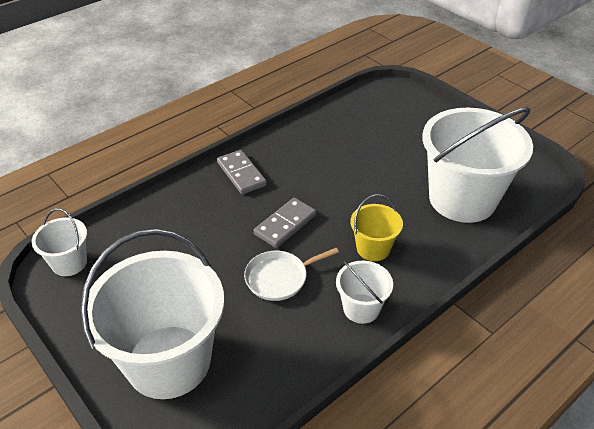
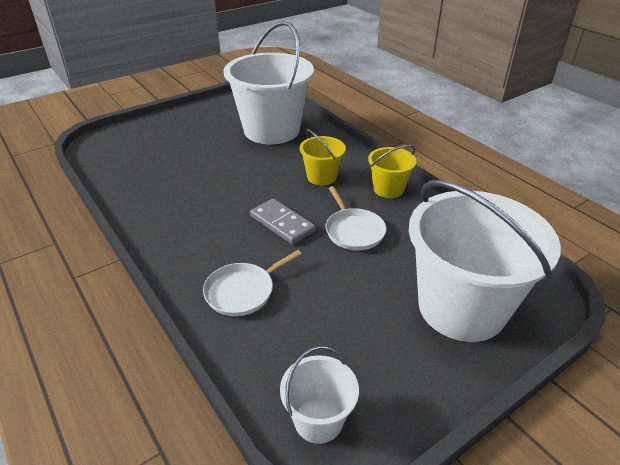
camera: 85 degrees left, 5 degrees down
(195, 210) = (243, 291): none -> white pan
(241, 174) = (190, 252): grey domino -> none
(361, 308) = (388, 189): white bucket -> yellow bucket

